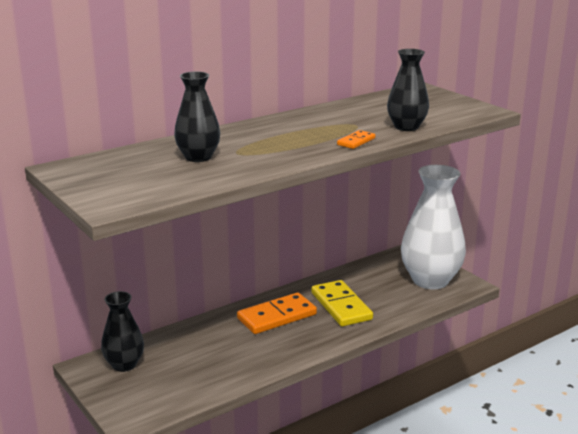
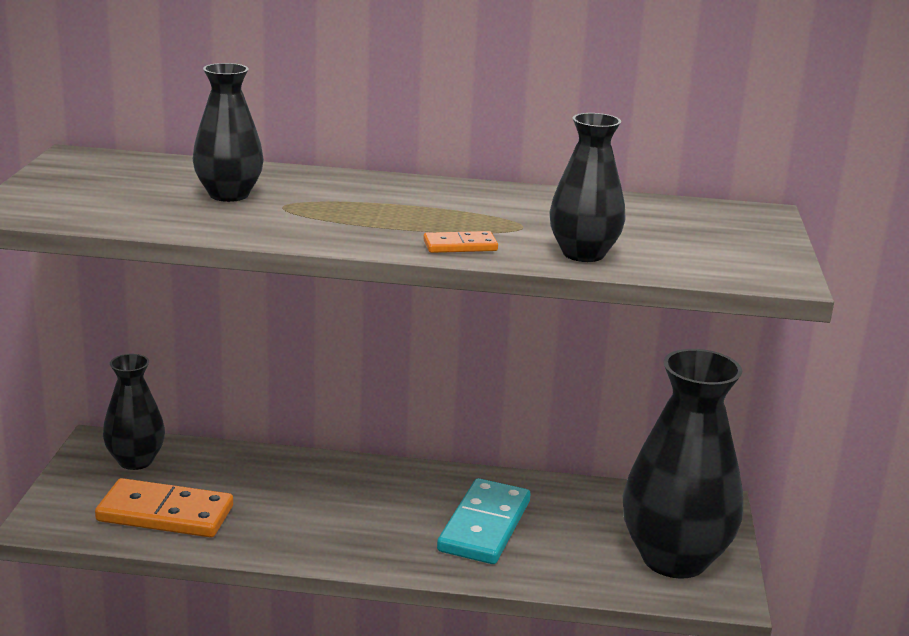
camera: 40 degrees right, 0 degrees up
(277, 316) = (382, 496): orange domino -> orange domino (165, 514)
(341, 306) = (485, 526): yellow domino -> turquoise domino
(430, 280) = (674, 558): white vase -> black vase

